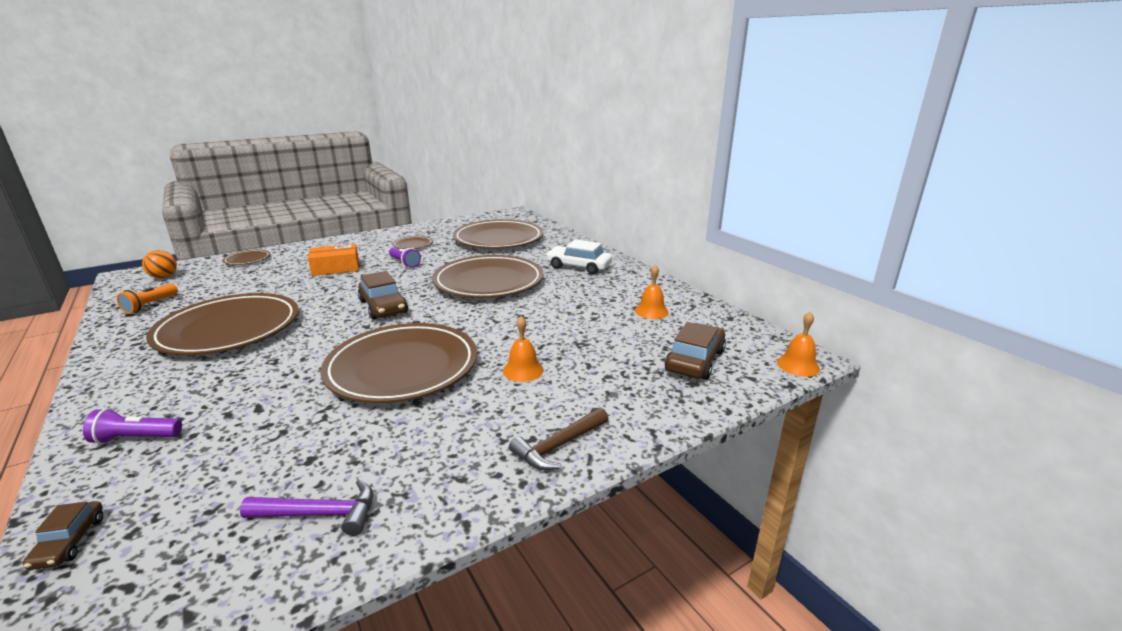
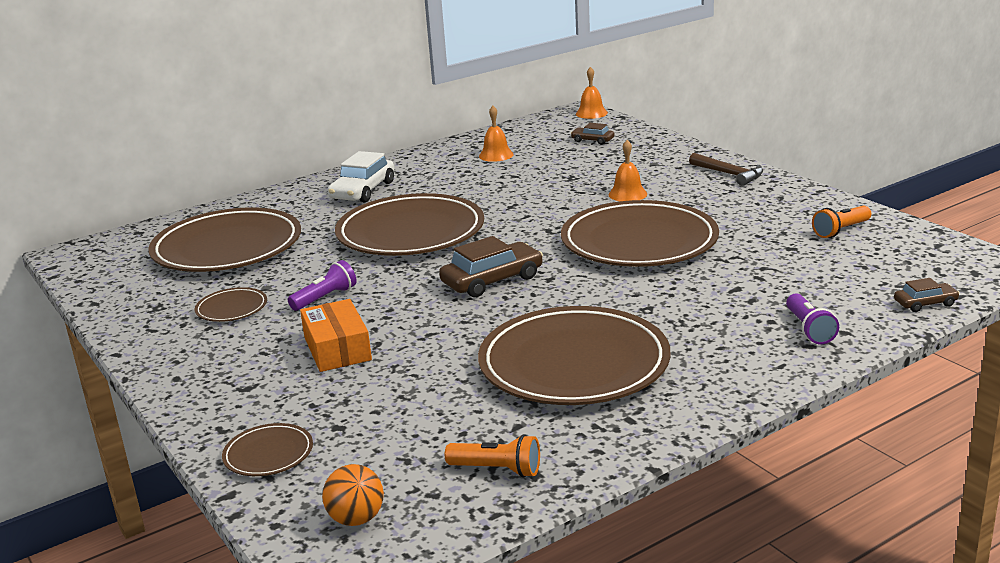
camera: 90 degrees left, 0 degrees up
(320, 514) = (841, 231): purple hammer -> orange flashlight
(695, 360) = (592, 140): brown car -> brown car, size x0.54

